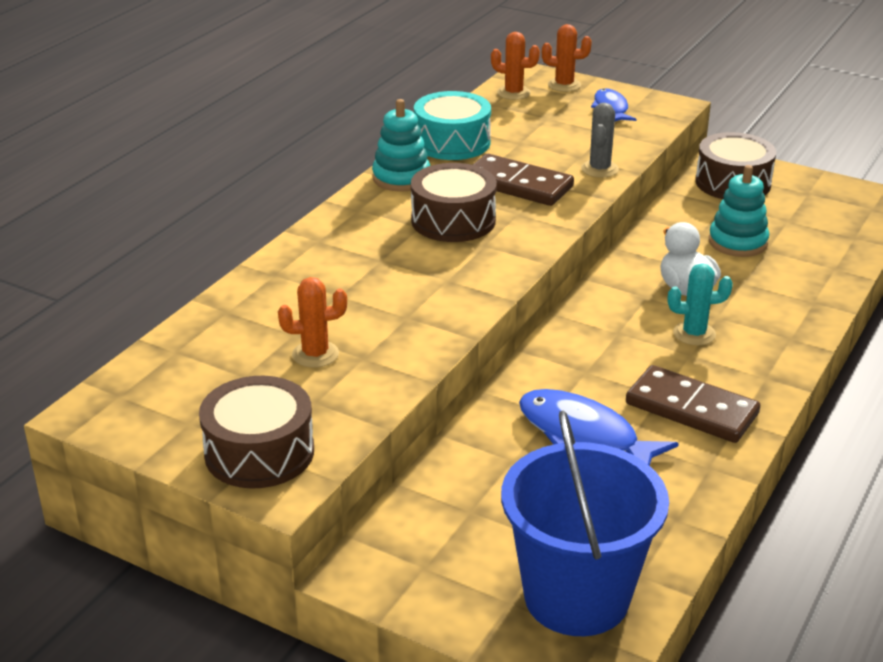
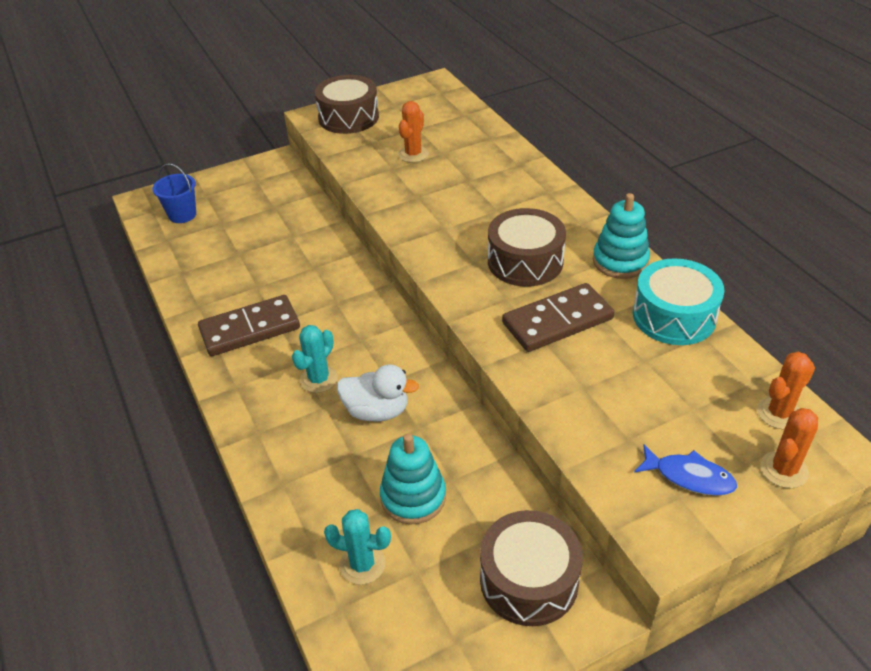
camera: 125 degrees right, 10 degrees up
(576, 597) = (182, 215): blue bucket -> blue bucket, size x0.47
(584, 435) = (281, 271): blue fish -> none
(599, 169) = (547, 388): grey cactus -> none
(816, 241) = (362, 564): none -> turquoise cactus

